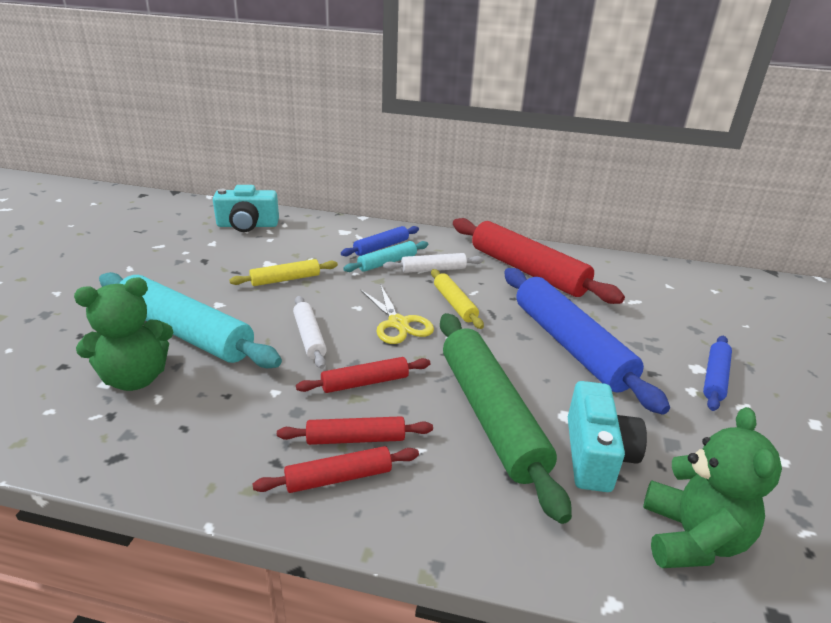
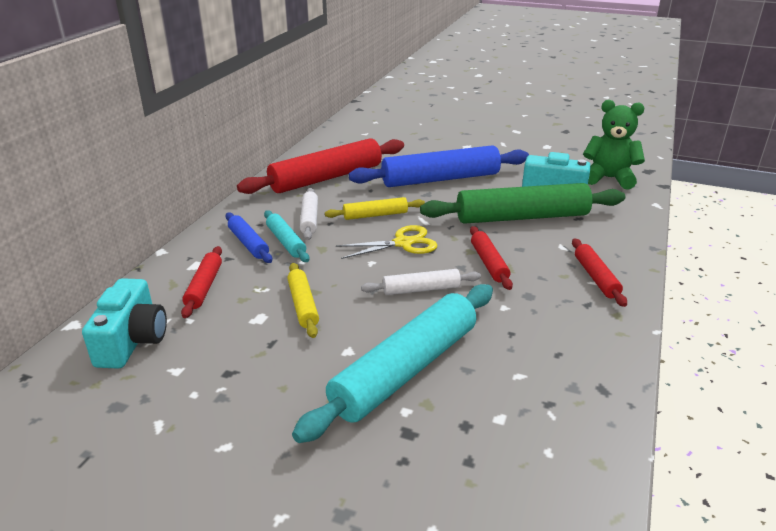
camera: 80 degrees left, 0 degrees up
(135, 378) = (489, 395): green teddy bear -> none
(356, 439) = (555, 269): red rolling pin -> red rolling pin (204, 287)
(714, 378) = (477, 144): blue rolling pin -> none

